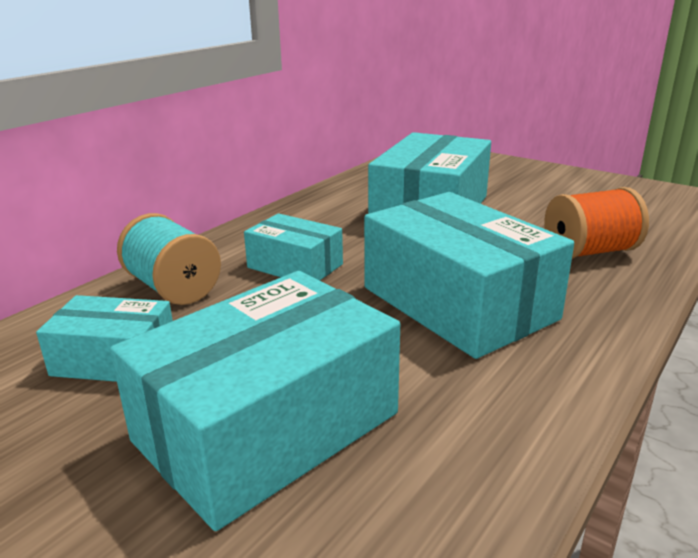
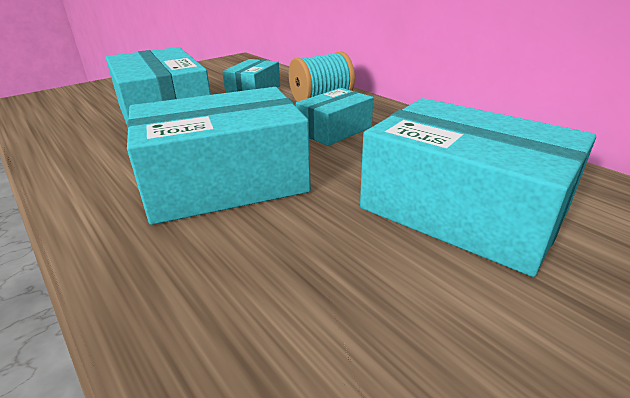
camera: 105 degrees right, 5 degrees up
(589, 252) = (271, 316): orange spool -> none

